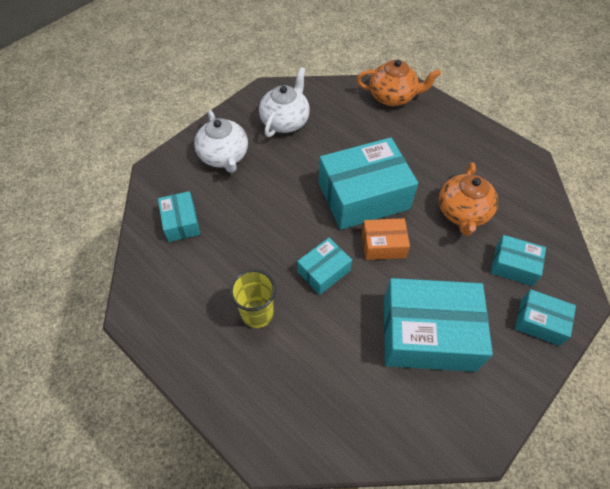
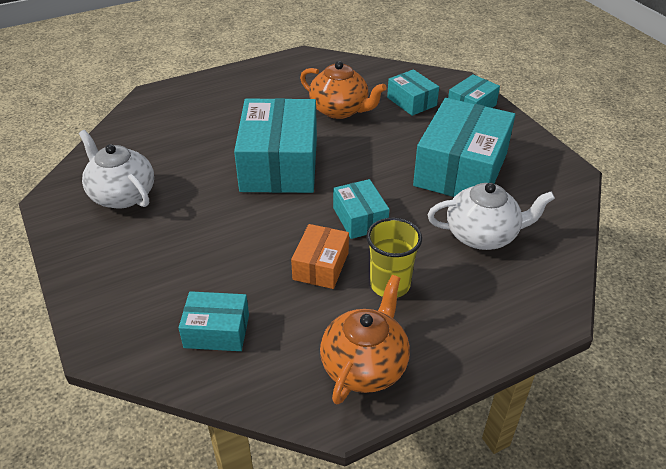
camera: 70 degrees left, 15 degrees down
(224, 156) = (134, 264): white teapot -> white teapot (482, 235)
(383, 245) = (349, 168): orange box -> orange box (321, 266)
(392, 97) = (158, 107): orange teapot -> orange teapot (364, 365)
(513, 266) = (411, 101): turquoise box -> turquoise box turned 75 degrees counterclockwise

